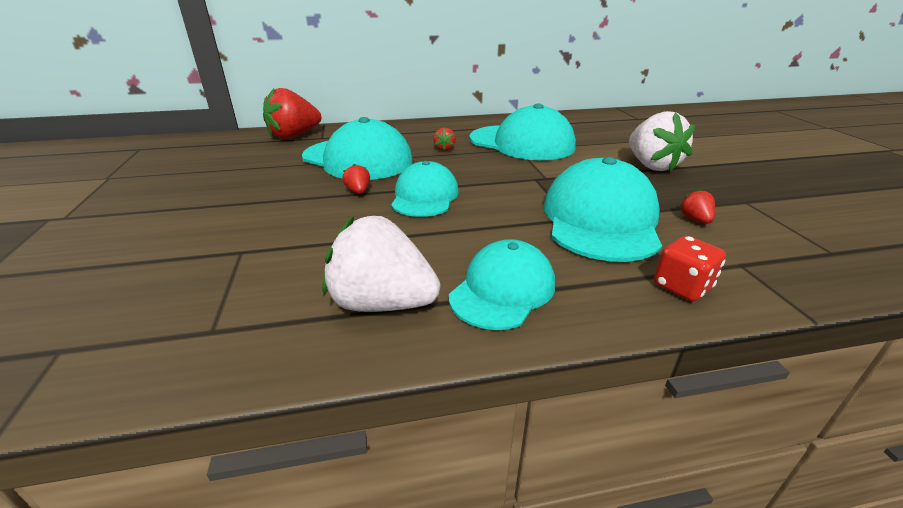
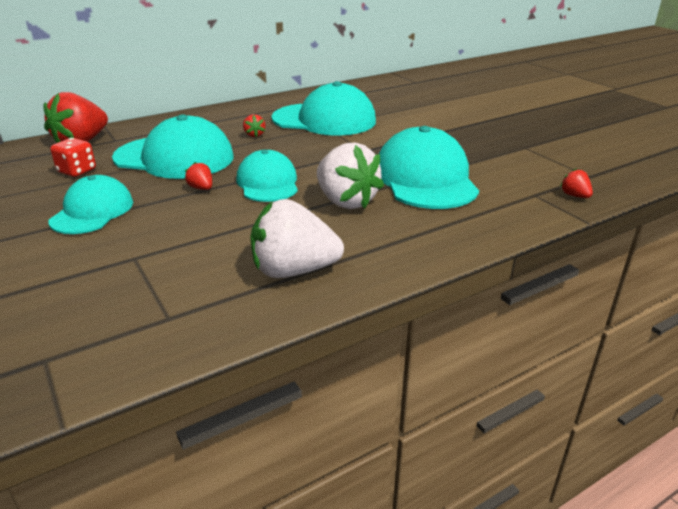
camera: 20 degrees left, 0 degrees up
(502, 289) = (379, 243): turquoise cap -> turquoise cap (92, 211)
(651, 166) = (445, 127): white strawberry -> white strawberry (346, 201)
(682, 287) = (501, 217): red dice -> red dice (77, 171)
(695, 220) = (494, 167): red strawberry -> red strawberry (574, 196)

